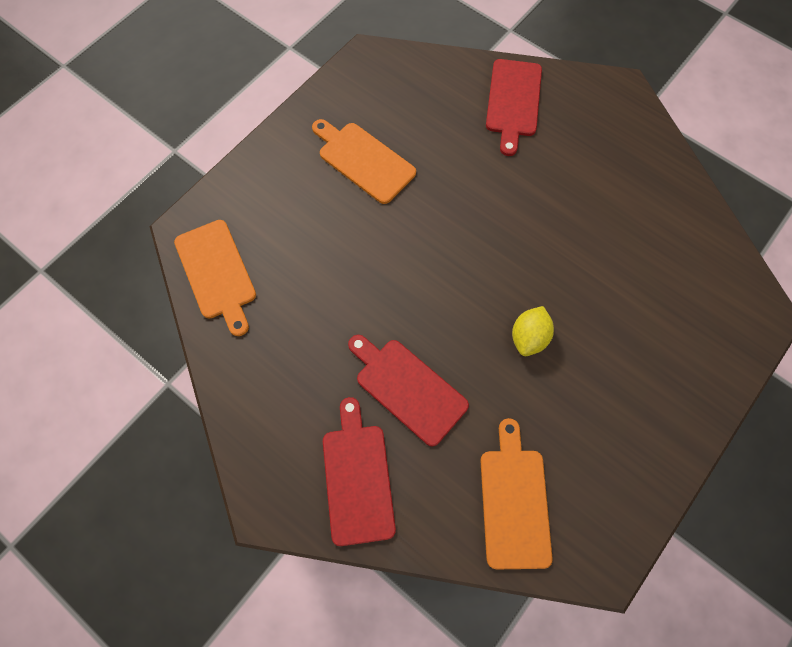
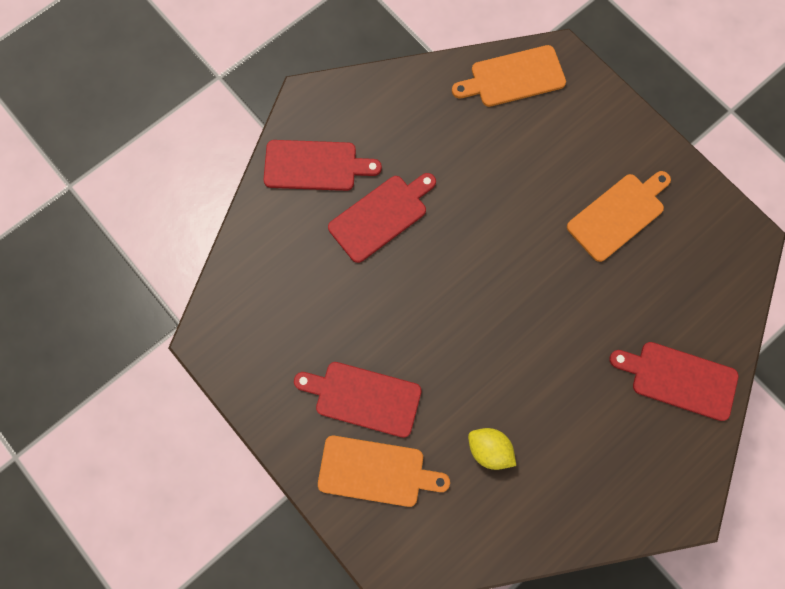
camera: 100 degrees right, 5 degrees up
(514, 501) = (270, 282): orange cutting board -> orange cutting board (376, 471)
(528, 337) = (409, 329): yellow lemon -> yellow lemon (489, 449)
(613, 370) = (363, 397): none -> red cutting board

